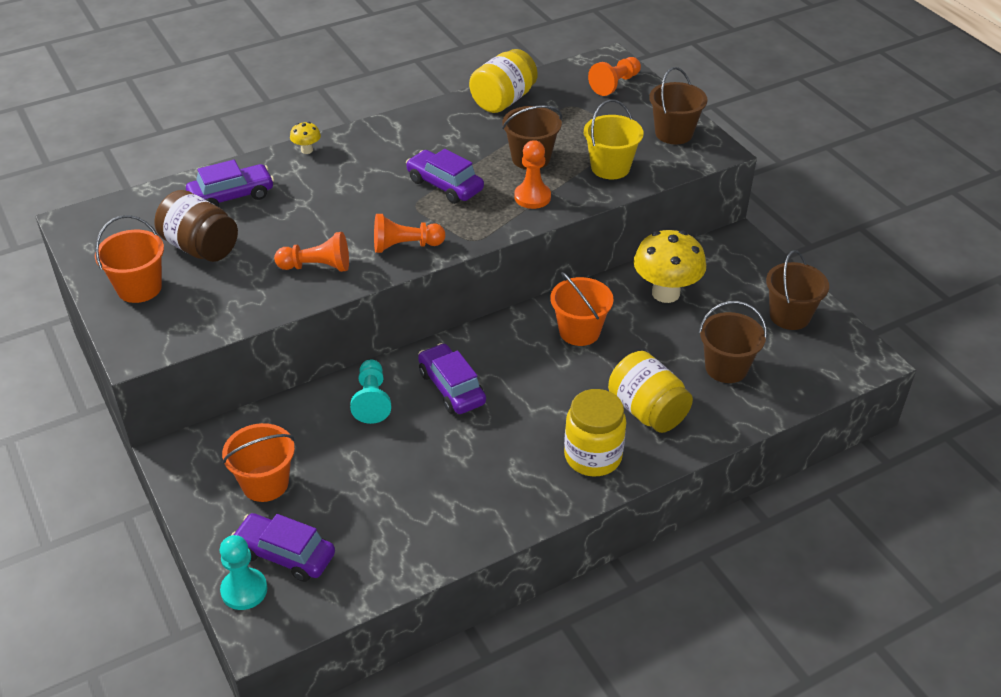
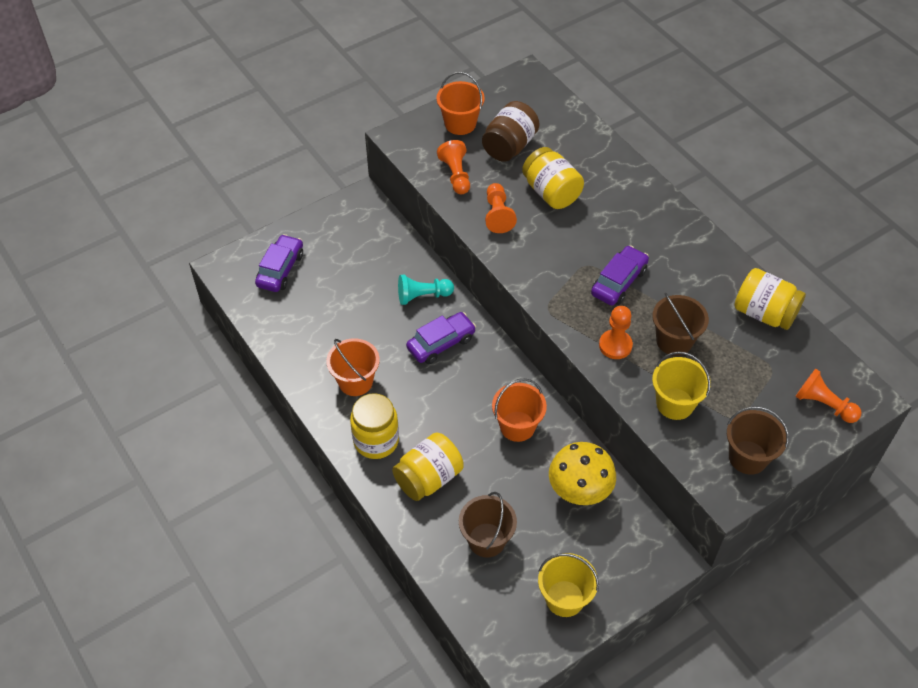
camera: 85 degrees right, 10 degrees up
(231, 196) = (574, 151): purple car -> none
(244, 590) = (252, 254): turquoise pawn -> none
(265, 483) = (340, 249): orange bucket -> orange bucket (355, 381)
(293, 220) = (551, 192): none -> yellow jar
(307, 150) = (647, 185): yellow mushroom -> none
(405, 246) = (532, 265): orange pawn -> orange pawn (456, 175)
(789, 316) = (564, 598): brown bucket -> yellow bucket

